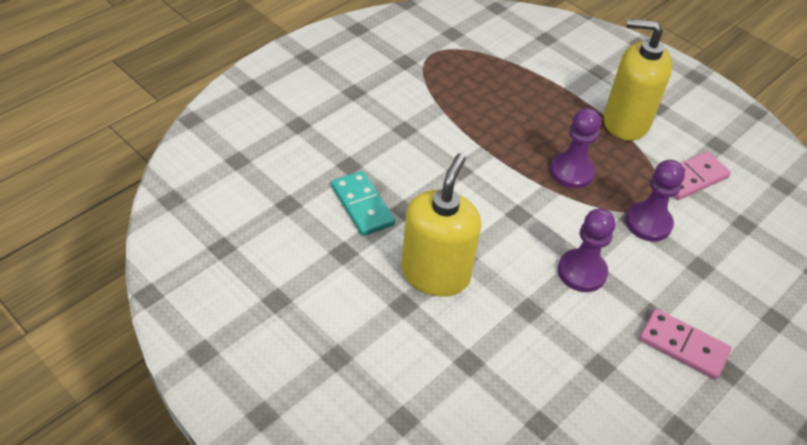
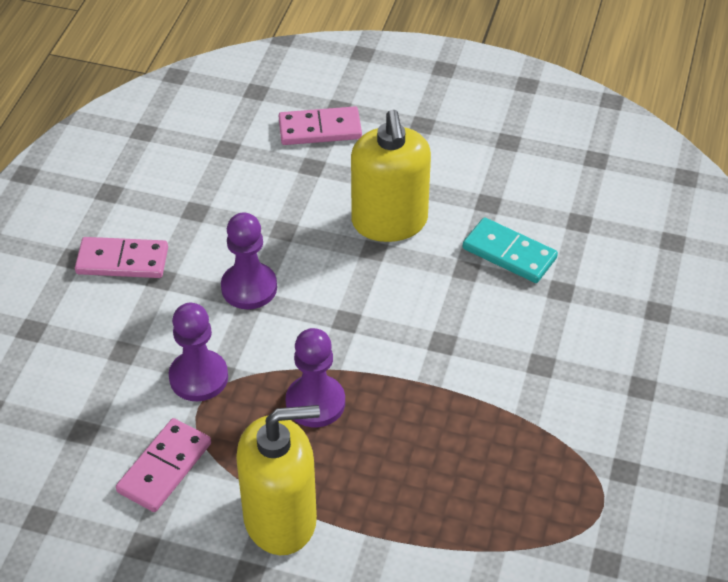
camera: 155 degrees right, 0 degrees up
(437, 400) = (320, 129): none -> pink domino

